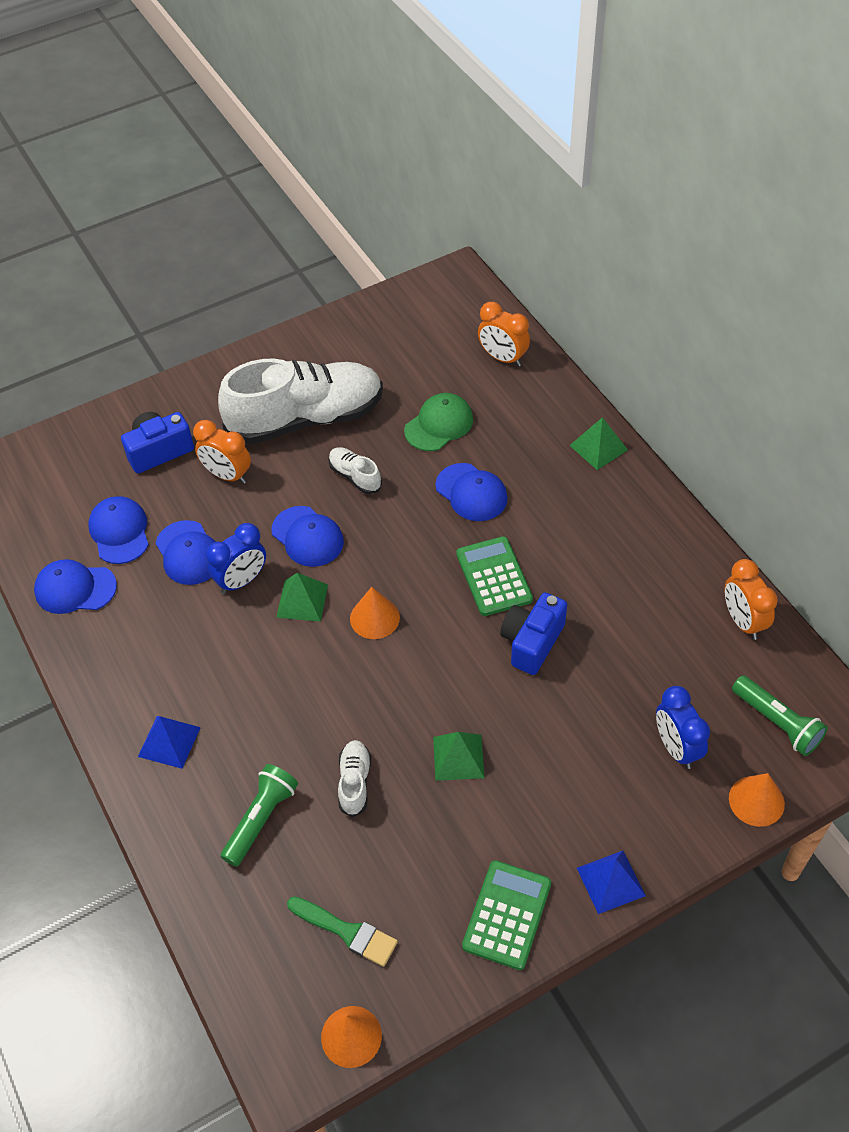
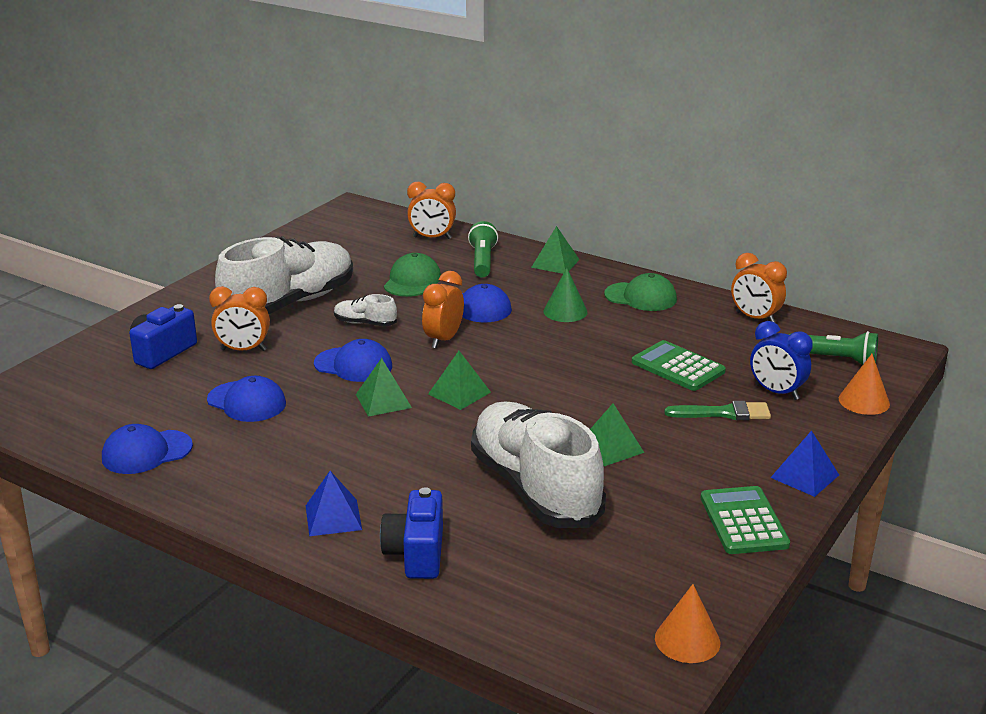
camera: 30 degrees left, 25 degrees down
(119, 532) = (163, 407): blue cap -> none
(241, 581) = (314, 404): blue clock -> none
(261, 819) = (470, 537): green flashlight -> green flashlight (482, 261)
(347, 932) = (618, 578): green brush -> green brush (724, 413)
(354, 782) = (535, 488): white shoe -> white shoe, size x2.44
(374, 618) = (459, 393): orange cone -> green pyramid
(410, 531) = (443, 339): none -> orange clock
(494, 577) = (539, 345): green calculator -> green calculator (678, 367)
(532, 642) = (606, 370): blue camera -> blue camera (416, 553)
(555, 532) = (565, 311): none -> green cone
(647, 538) = (641, 297): none -> green cap

